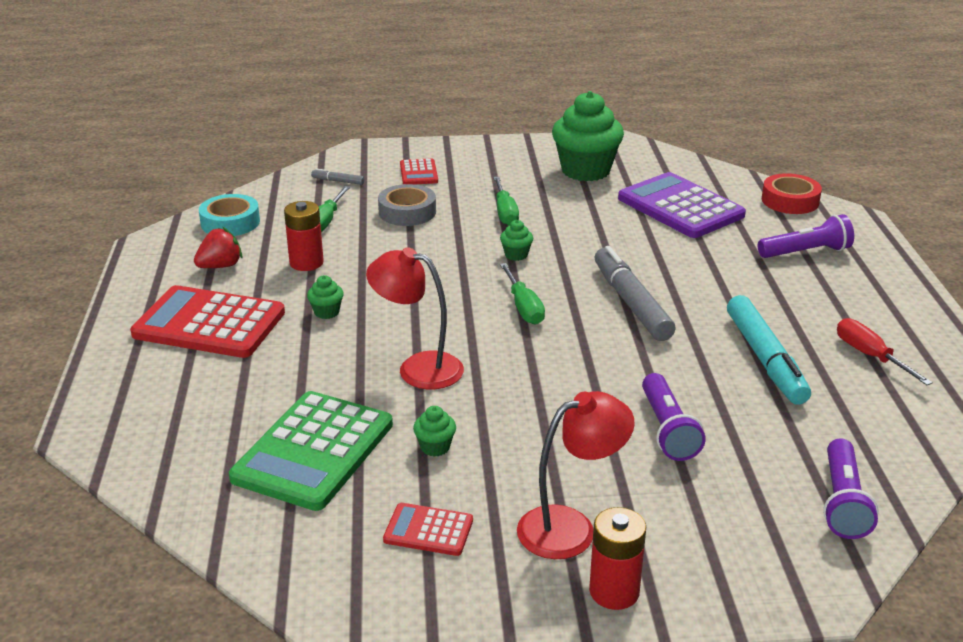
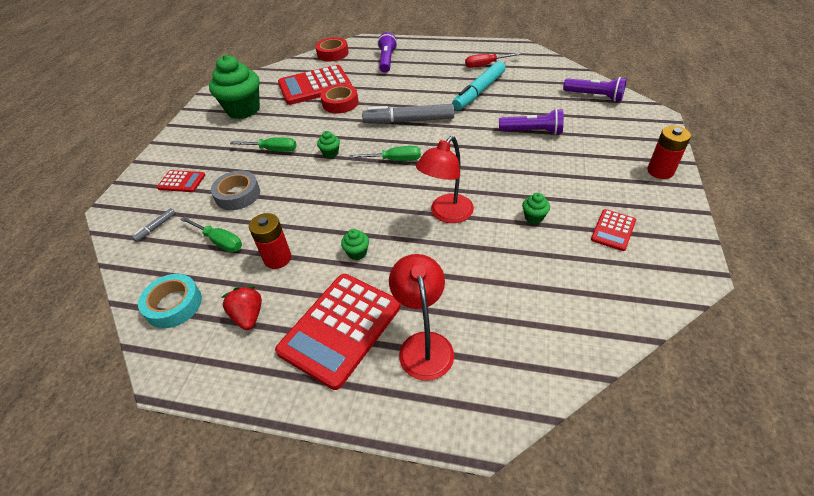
camera: 70 degrees left, 15 degrees up
(314, 451) = (529, 275): green calculator -> none
(570, 527) = (611, 177): red lamp -> red lamp (424, 344)
(646, 237) = (340, 103): none -> red tape
(680, 207) = (315, 86): purple calculator -> red calculator
(765, 359) = (479, 92): turquoise marker -> turquoise marker turned 120 degrees clockwise

